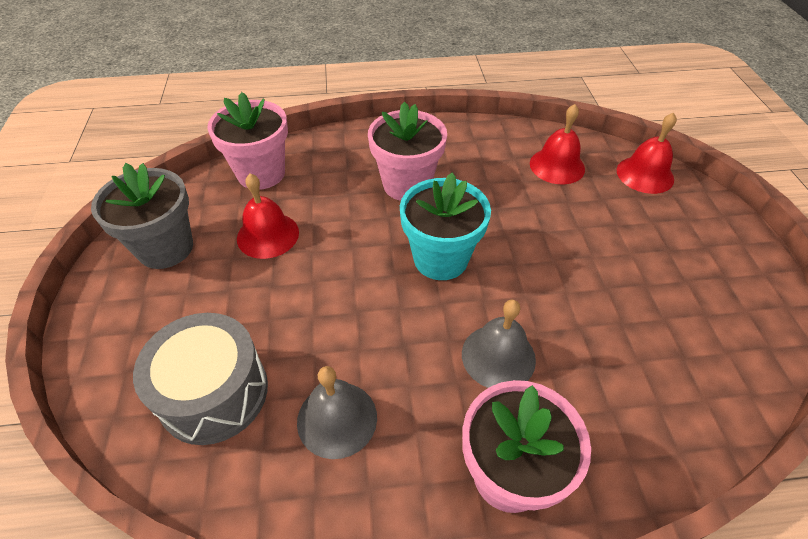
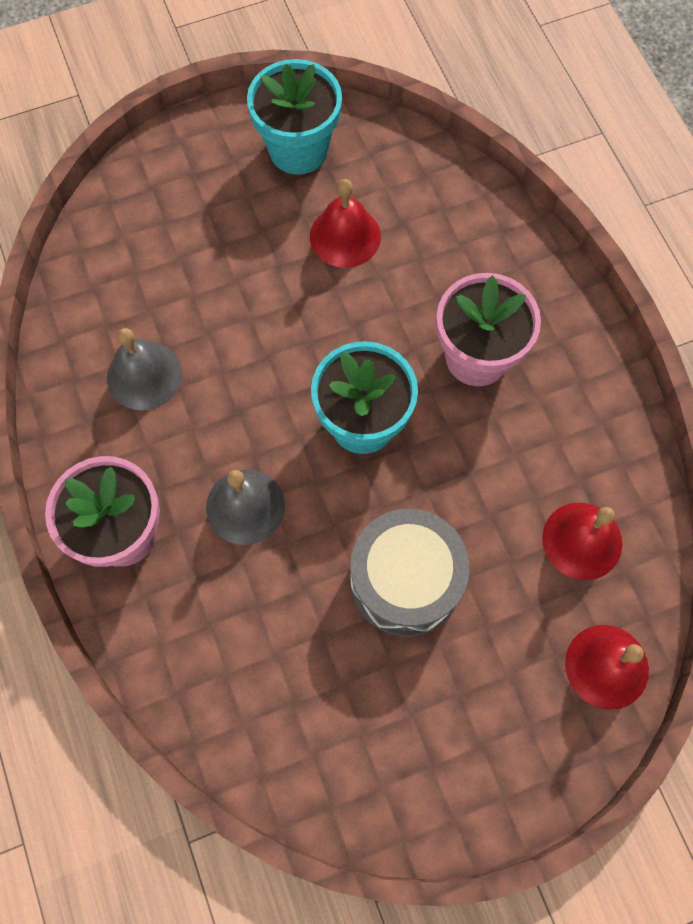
camera: 75 degrees right, 20 degrees up
(165, 248) = (298, 150): grey flower pot -> turquoise flower pot
(214, 392) = (147, 266): grey drum -> grey drum (405, 580)
(261, 173) = (440, 191): pink flower pot -> none

